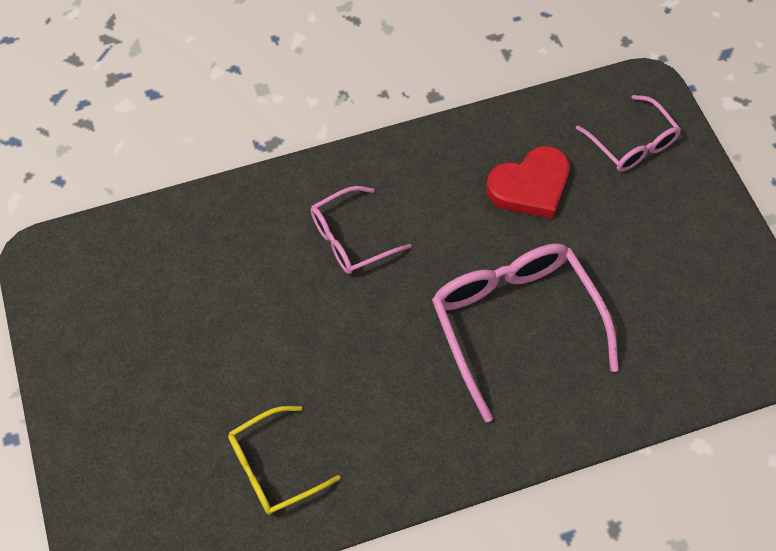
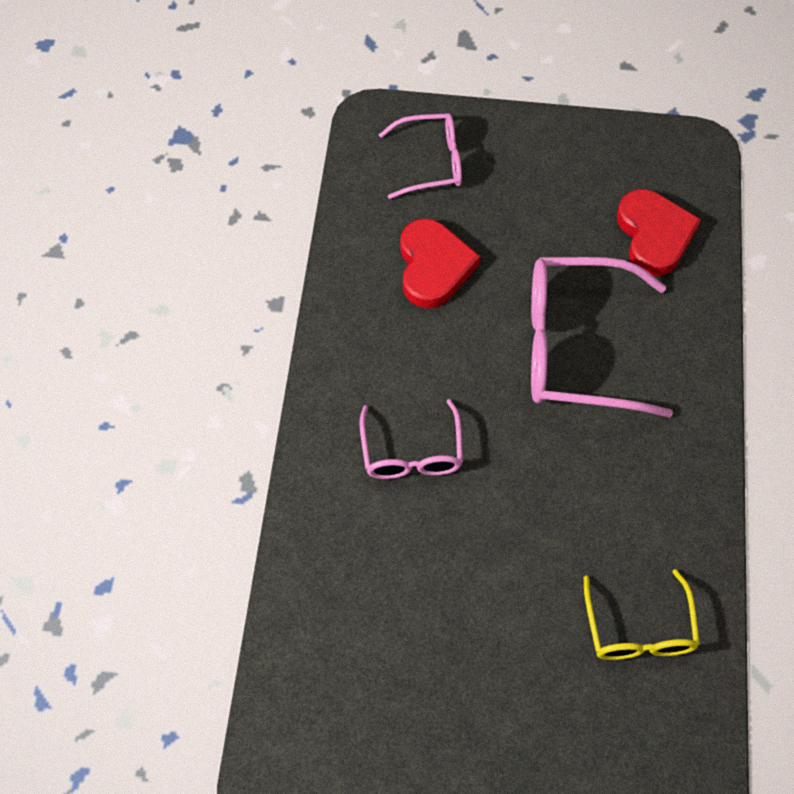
camera: 65 degrees left, 0 degrees up
(669, 344) = (654, 235): none -> red heart

